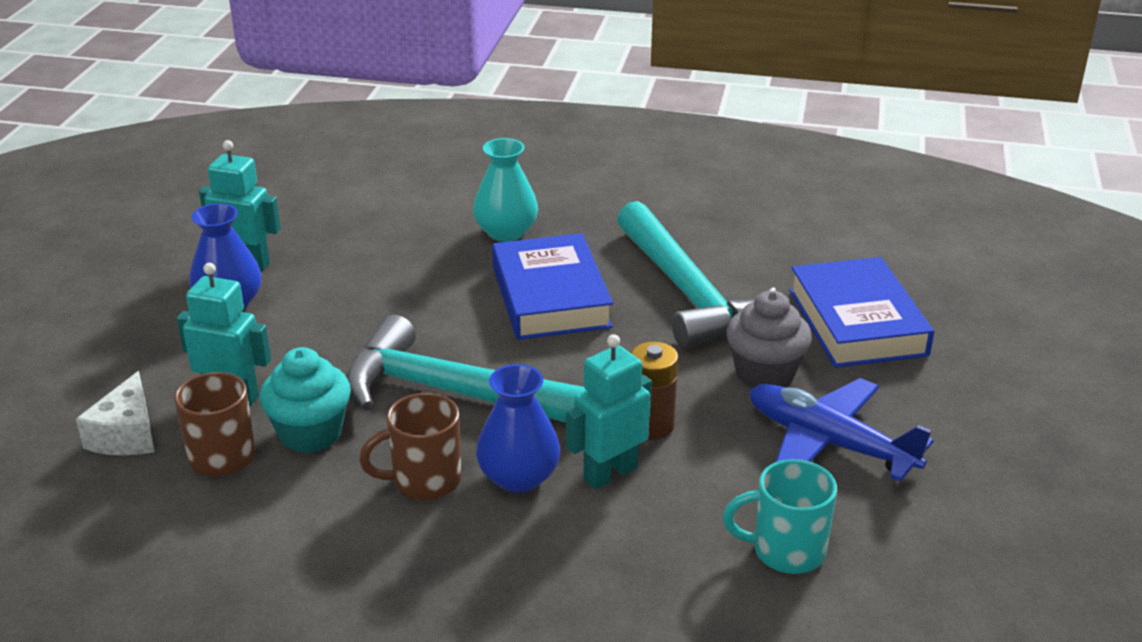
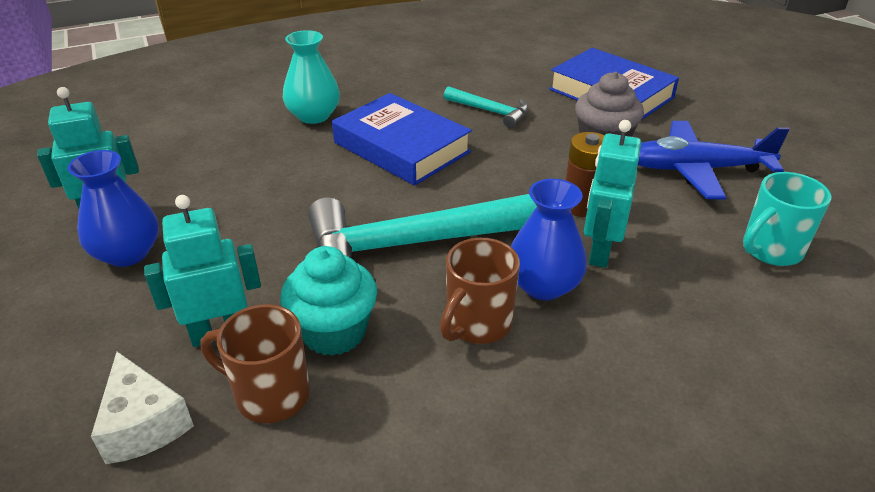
camera: 35 degrees left, 5 degrees up
(688, 293) = (490, 111): turquoise hammer -> turquoise hammer, size x0.49

